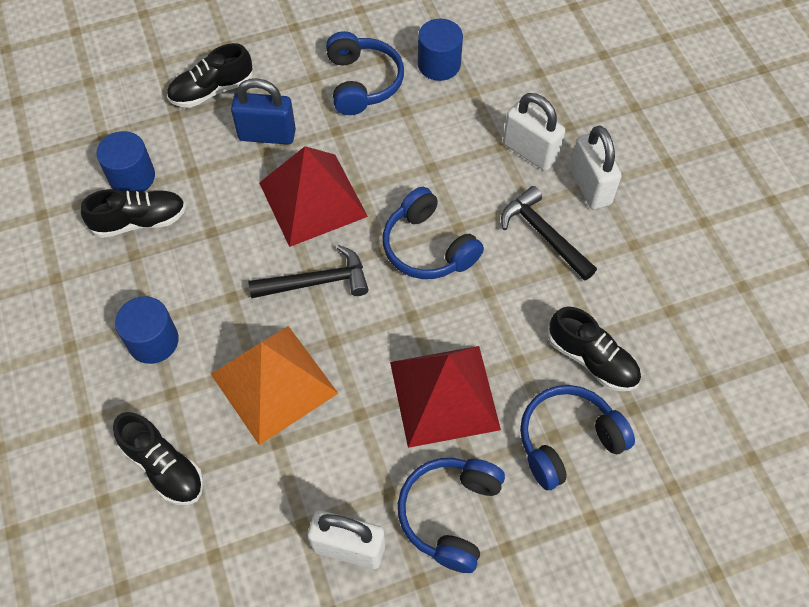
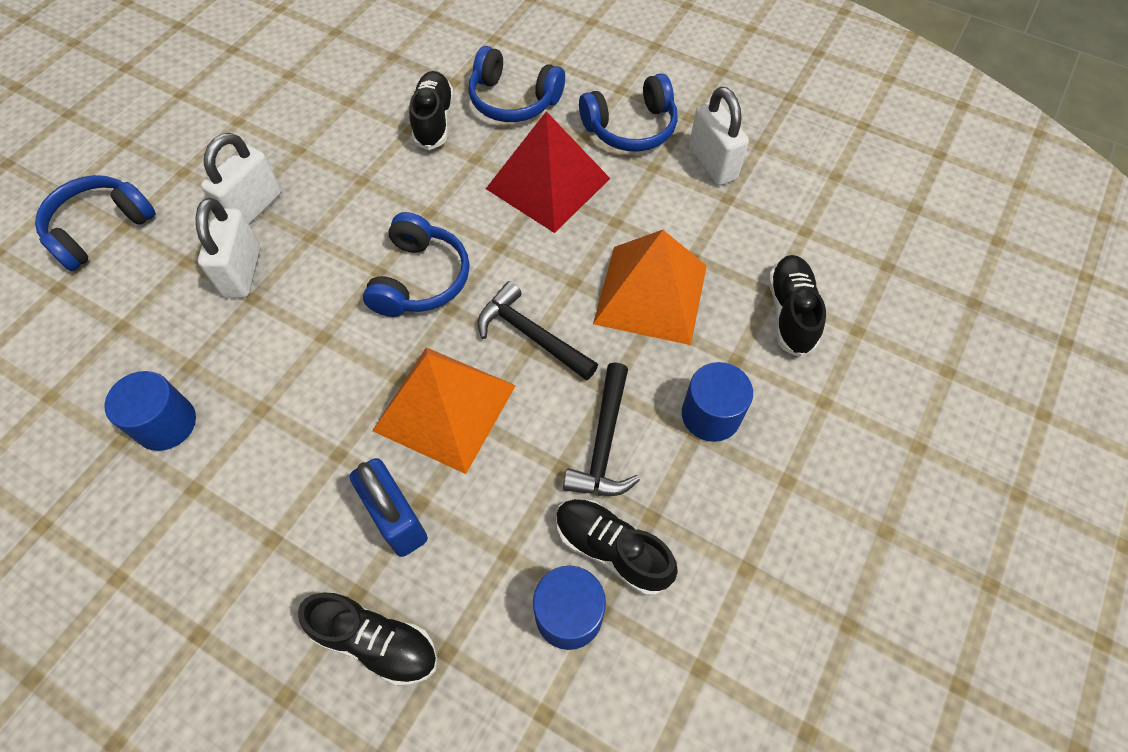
camera: 130 degrees left, 0 degrees up
(312, 199) = (445, 408): red pyramid -> orange pyramid
(362, 82) = (247, 481): blue headphones -> blue headphones (100, 229)
(543, 234) = (336, 209): black hammer -> black hammer (604, 443)

